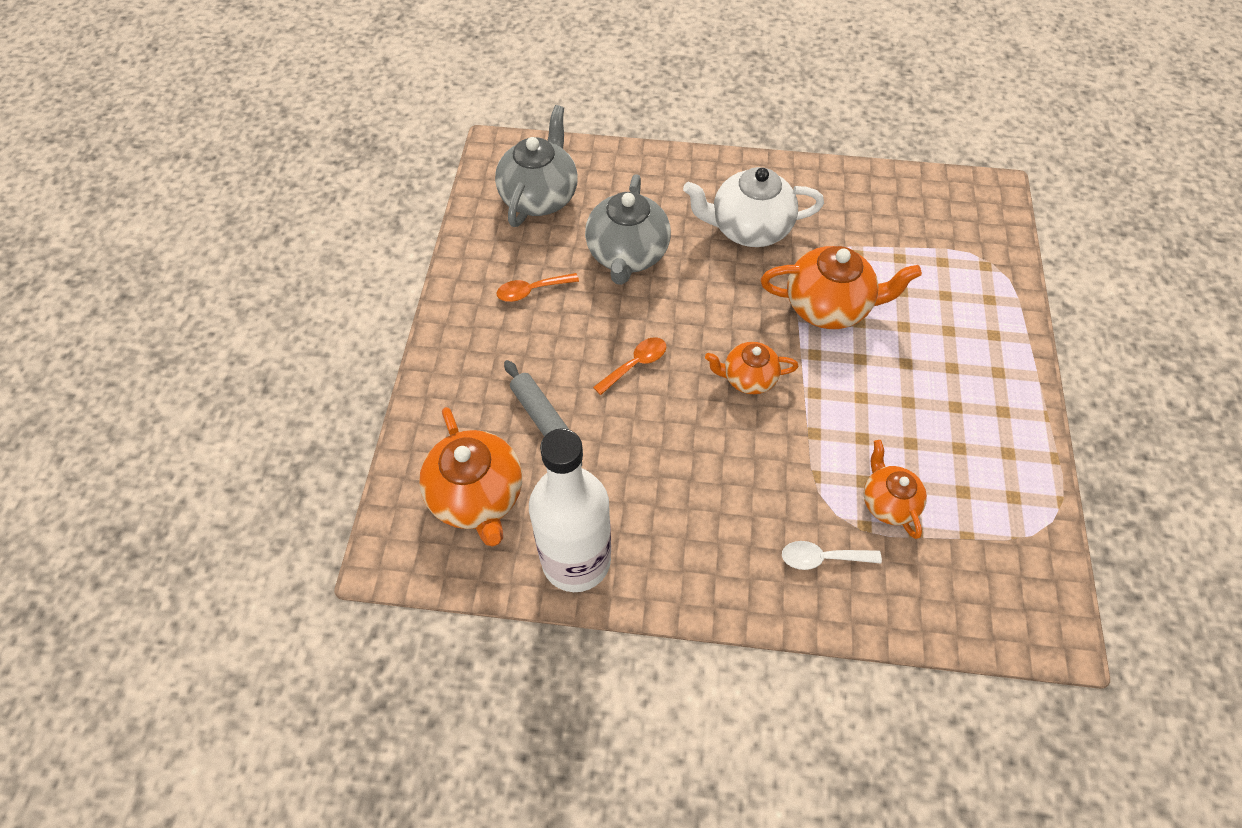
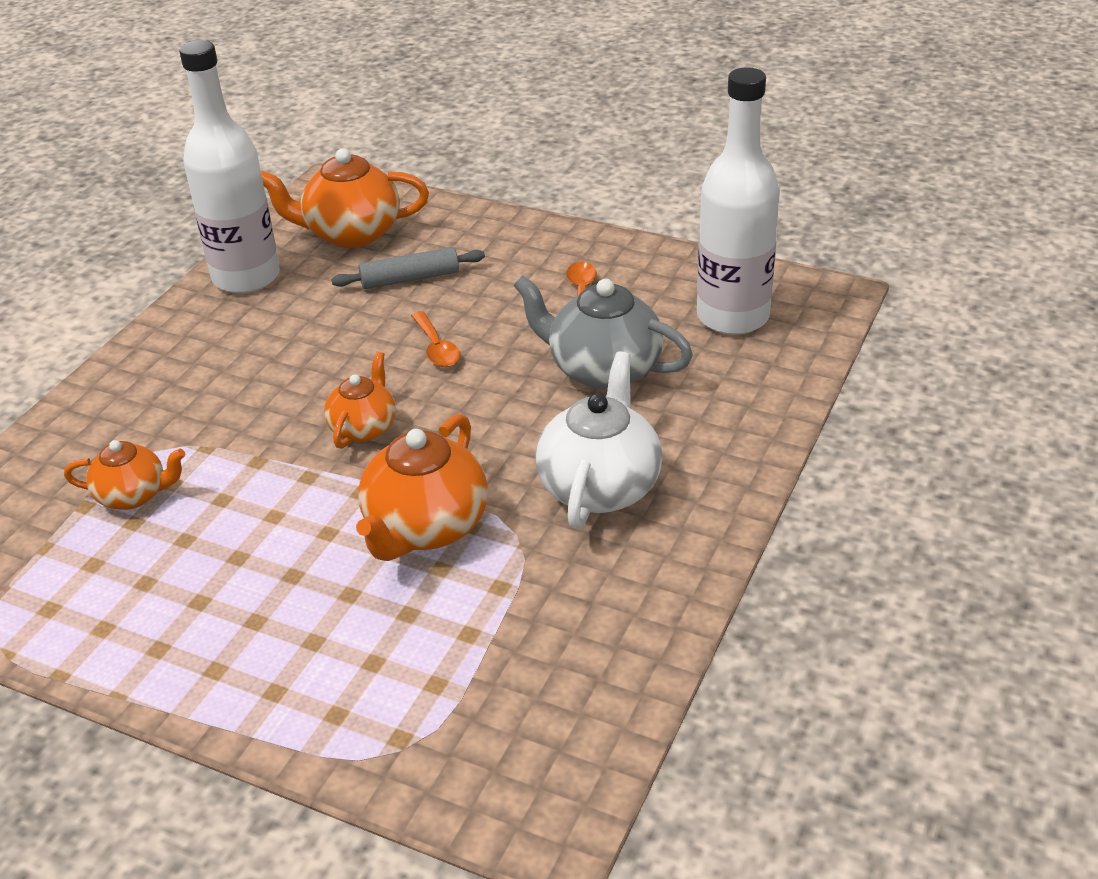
camera: 110 degrees right, 20 degrees down
(539, 197) = (732, 317): grey teapot -> white bottle
(822, 558) = (118, 428): white spoon -> none

